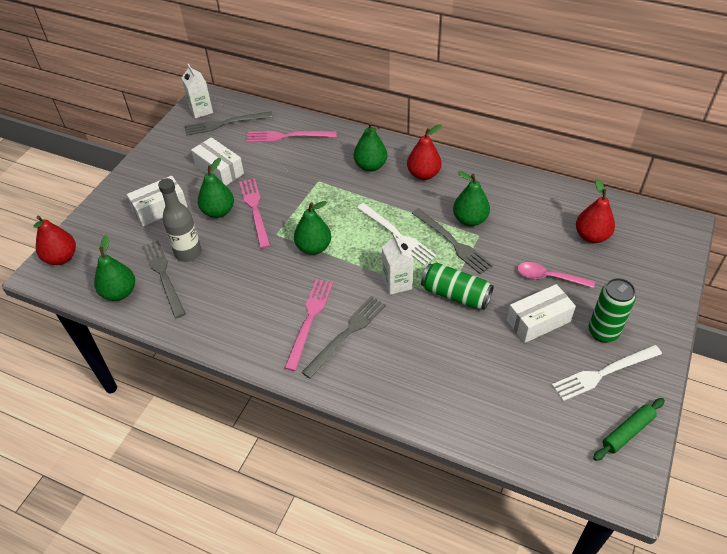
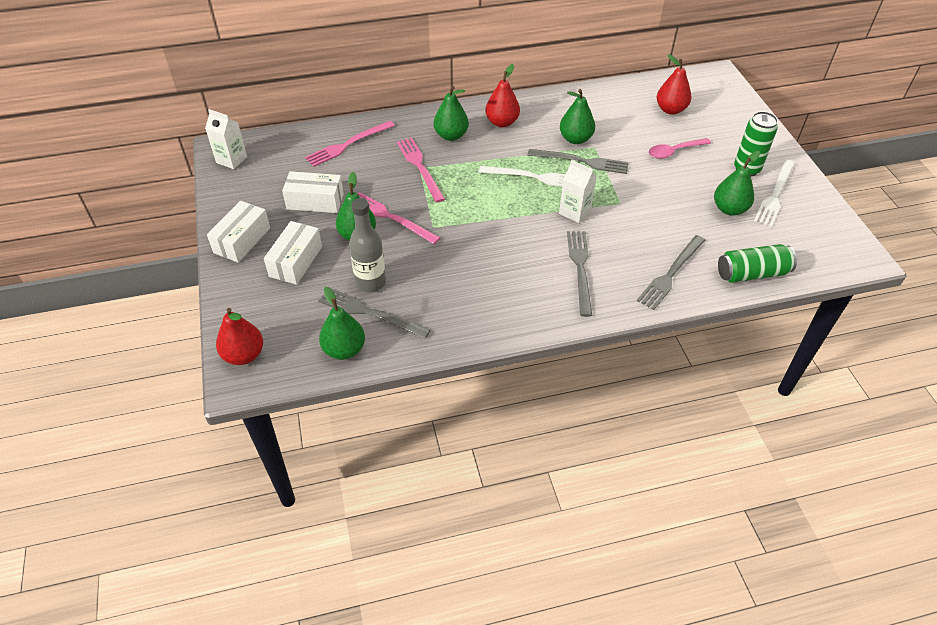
camera: 40 degrees left, 0 degrees up
(225, 124) = (272, 160): grey fork -> grey fork (671, 274)
(309, 320) = (539, 275): pink fork -> pink fork (420, 167)
(313, 247) = (478, 220): green pear -> green pear (729, 209)
(455, 295) = (626, 197): green can -> green can (752, 273)
(538, 321) = (700, 184): white box -> white box (242, 240)
(627, 432) = (827, 223): green rolling pin -> none

